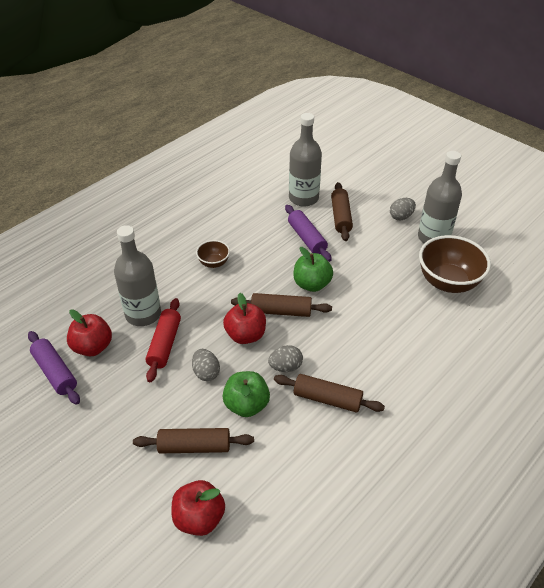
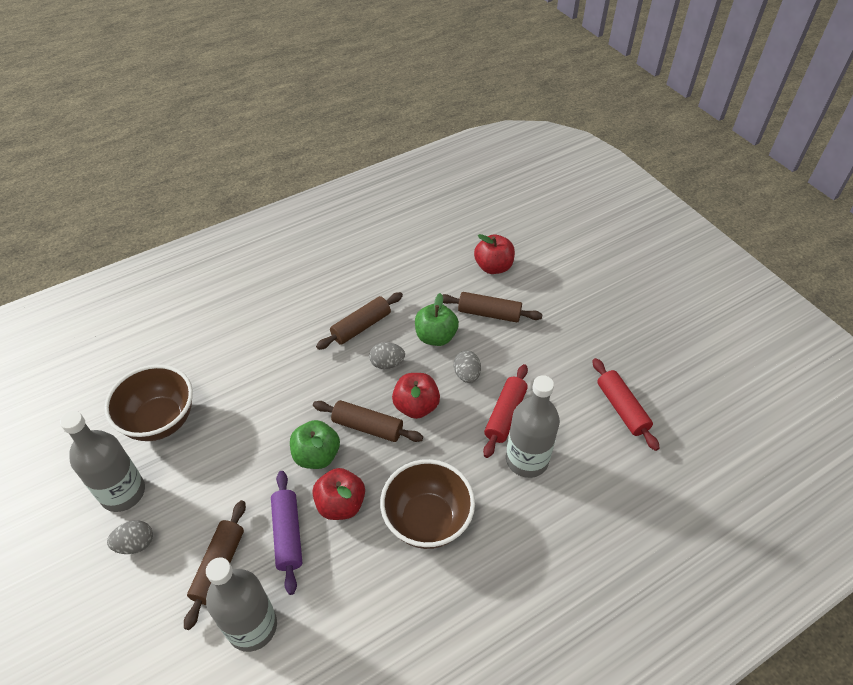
camera: 165 degrees left, 5 degrees up
(55, 372) = (622, 408): purple rolling pin -> red rolling pin
(93, 347) = (584, 429): red apple -> red apple (341, 504)
(214, 263) = (427, 520): brown bowl -> brown bowl, size x1.98
(327, 399) = (361, 326): brown rolling pin -> brown rolling pin turned 75 degrees counterclockwise

